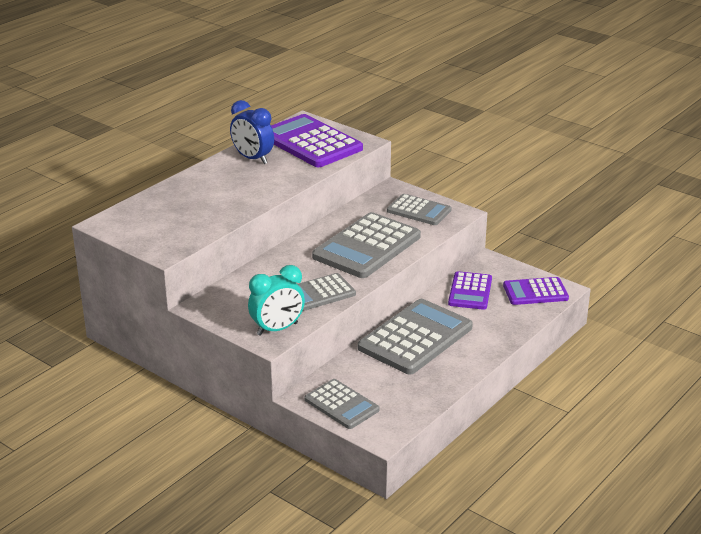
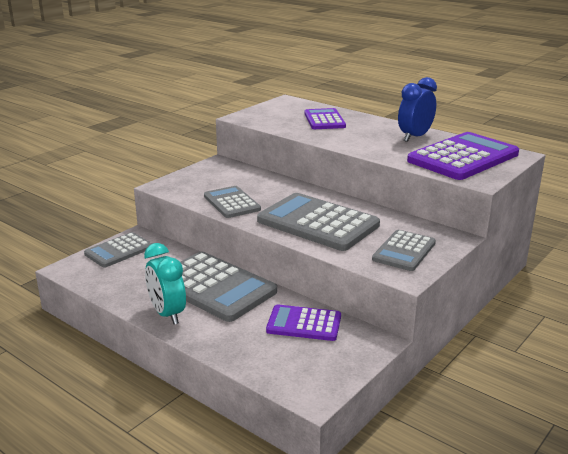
camera: 90 degrees right, 5 degrees down
(277, 329) = (177, 188): turquoise clock -> turquoise clock (167, 314)
(535, 292) = (304, 373): purple calculator -> purple calculator (324, 120)

